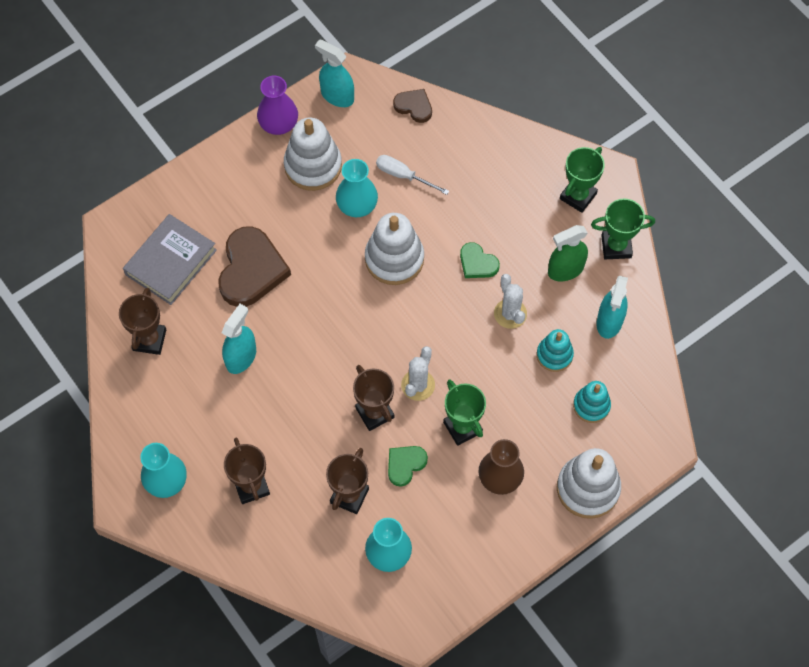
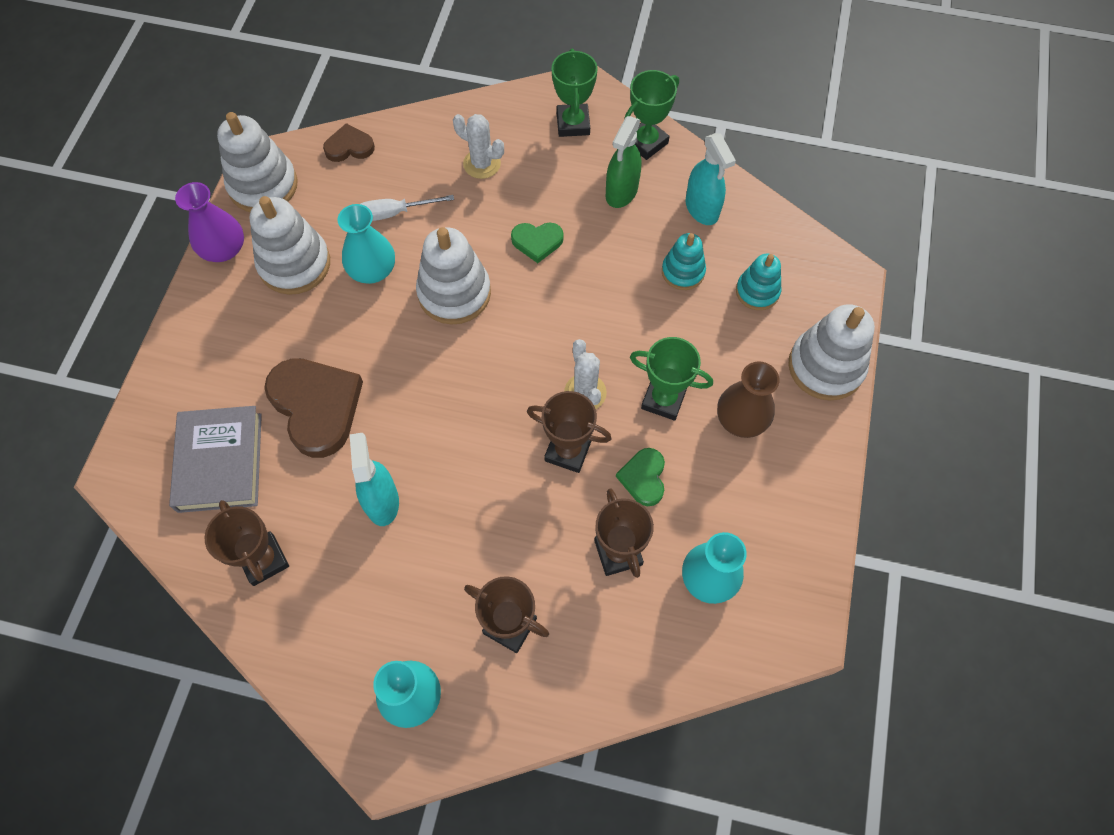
camera: 40 degrees left, 0 degrees up
(337, 96) = (263, 185): turquoise spray bottle -> white stacking toy
(510, 314) = (609, 265): white cactus -> white cactus (482, 164)

